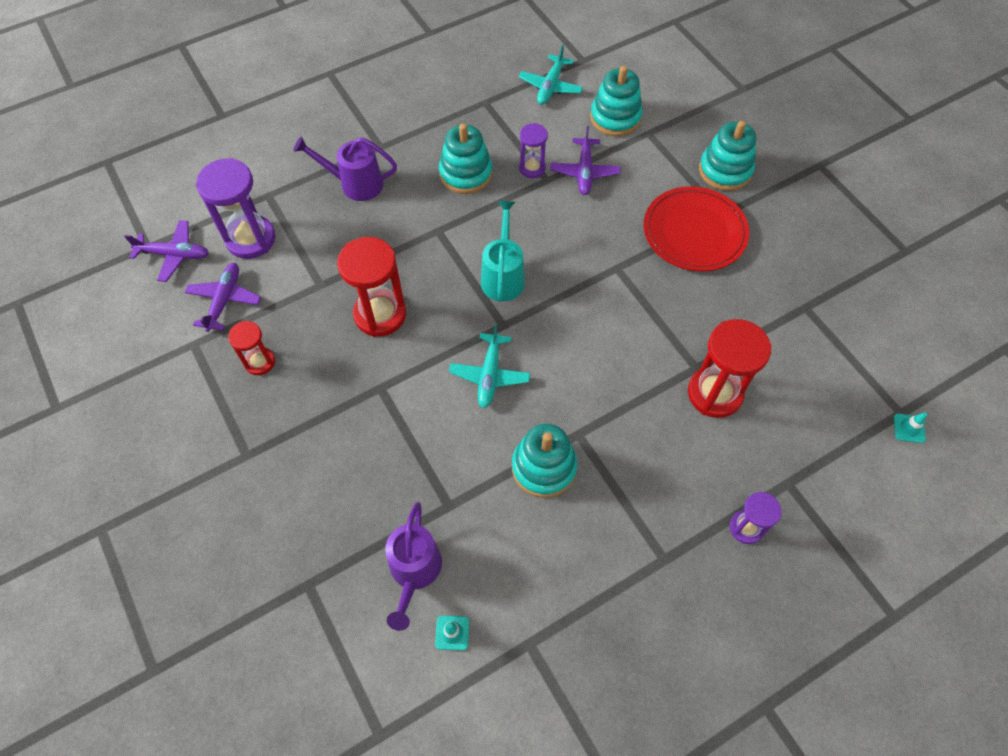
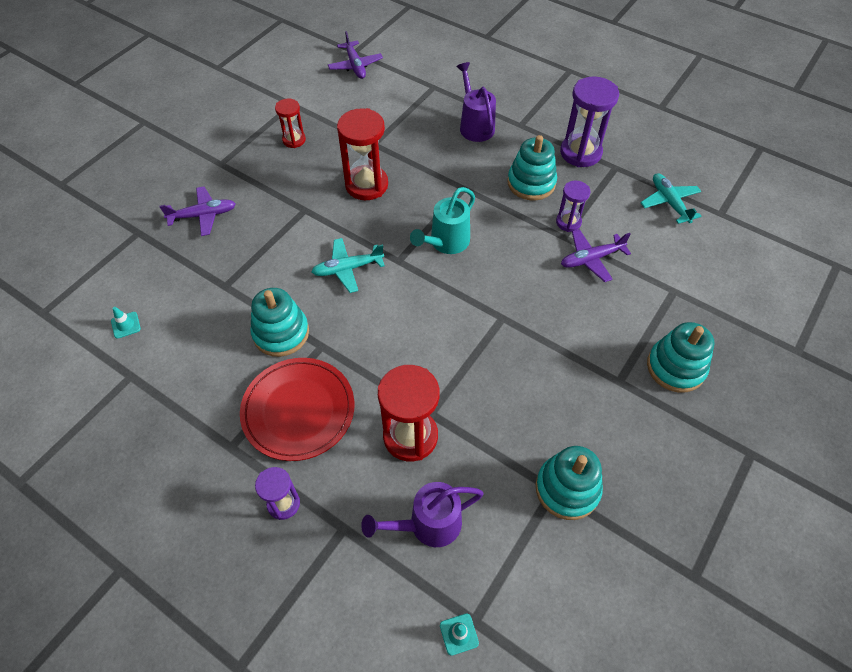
camera: 65 degrees right, 5 degrees down
(224, 300) = (333, 103): purple plane -> purple plane (203, 215)
(250, 239) = (390, 94): purple hourglass -> purple hourglass (580, 153)
(414, 572) = (165, 285): purple watering can -> purple watering can (427, 525)
(503, 275) = (445, 243): turquoise watering can -> turquoise watering can turned 150 degrees clockwise
(550, 86) = (669, 202): turquoise plane -> turquoise plane turned 75 degrees clockwise
(615, 117) = (671, 260): turquoise stacking toy -> turquoise stacking toy (567, 489)
(694, 232) = (582, 364): red plate -> red plate (298, 410)

